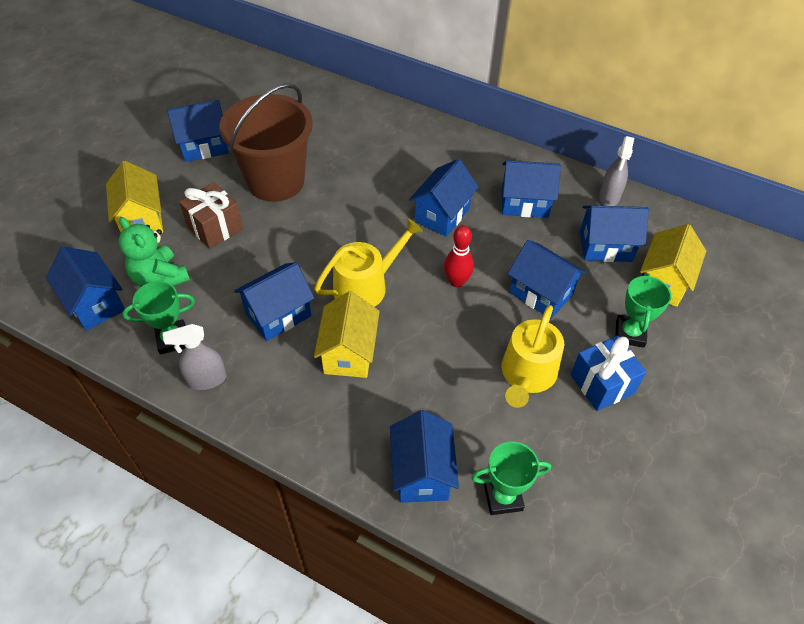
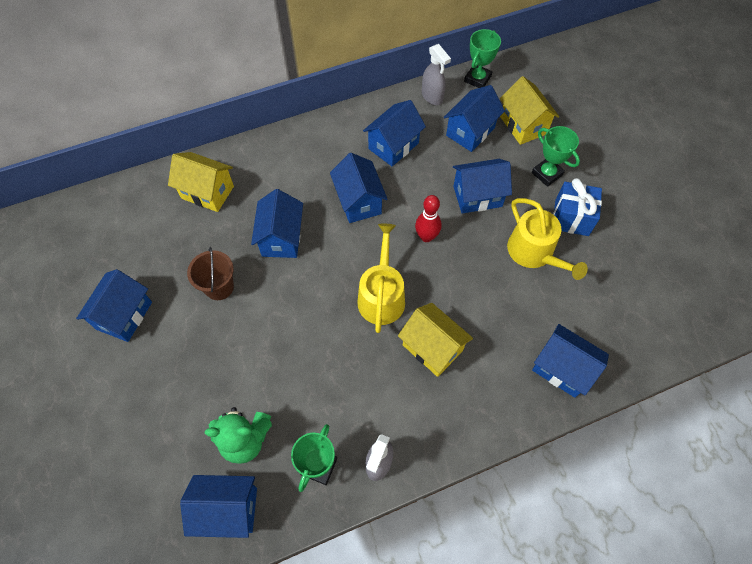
camera: 50 degrees left, 10 degrees up
(142, 219) = (164, 416): yellow house -> yellow house (207, 192)
(215, 228) = (228, 364): brown gift -> none
(276, 181) = (219, 287): brown bucket -> brown bucket, size x0.51
(278, 315) = (358, 373): blue house -> blue house (281, 238)
(503, 497) = (611, 334): green trophy -> green trophy (477, 79)

